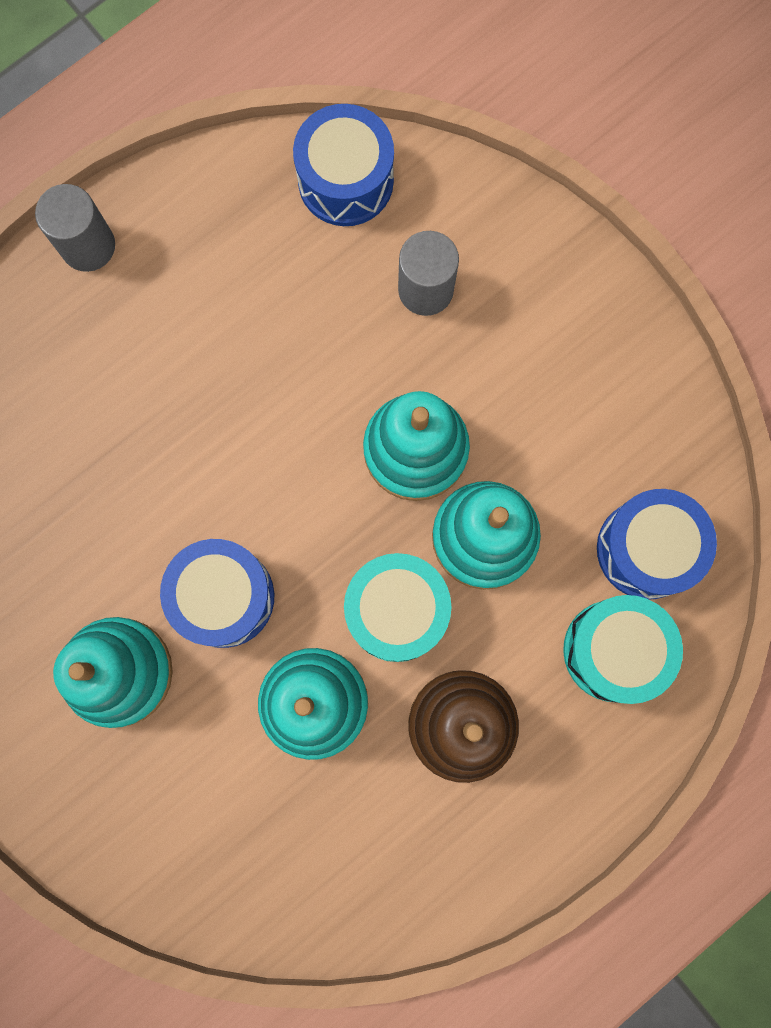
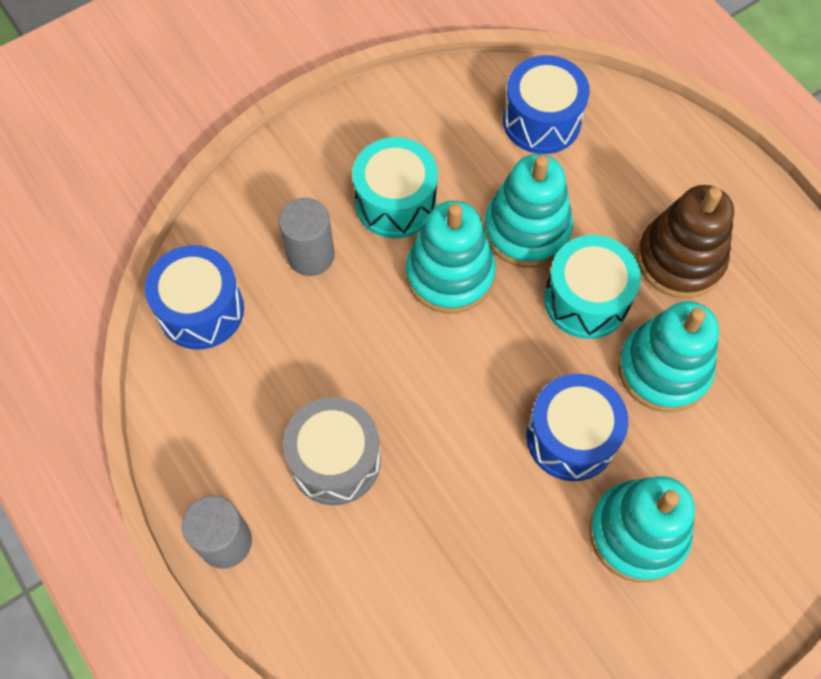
camera: 85 degrees left, 15 degrees down
(181, 345) = (335, 460): none -> grey drum
(614, 650) = (620, 150): turquoise drum -> turquoise drum (395, 202)

